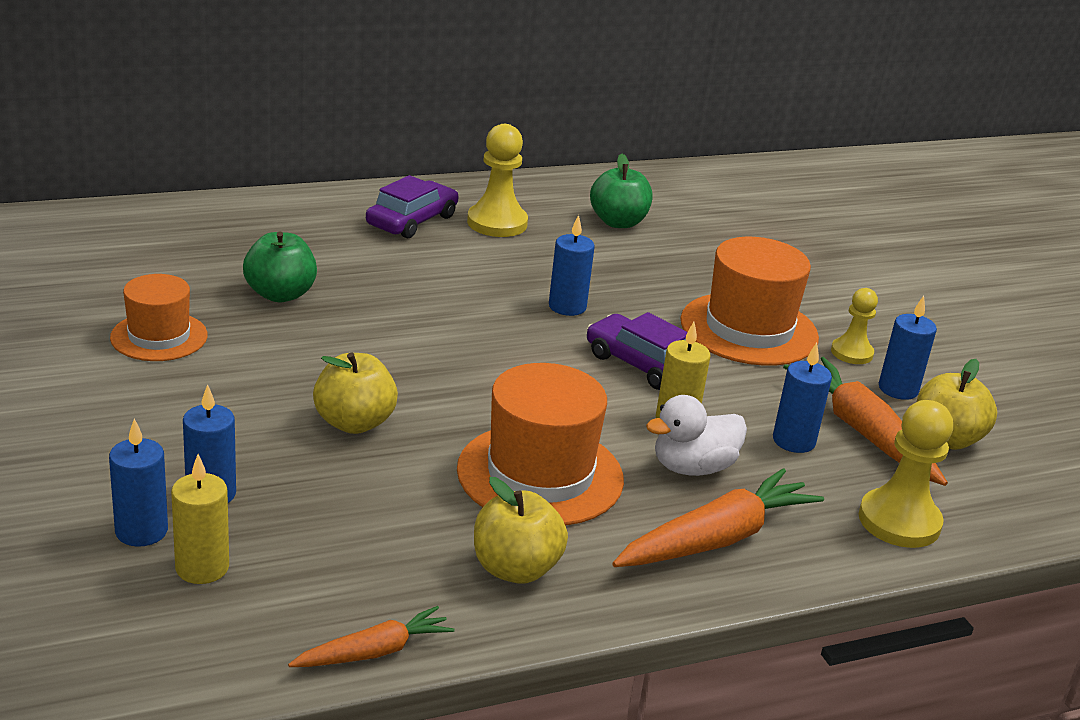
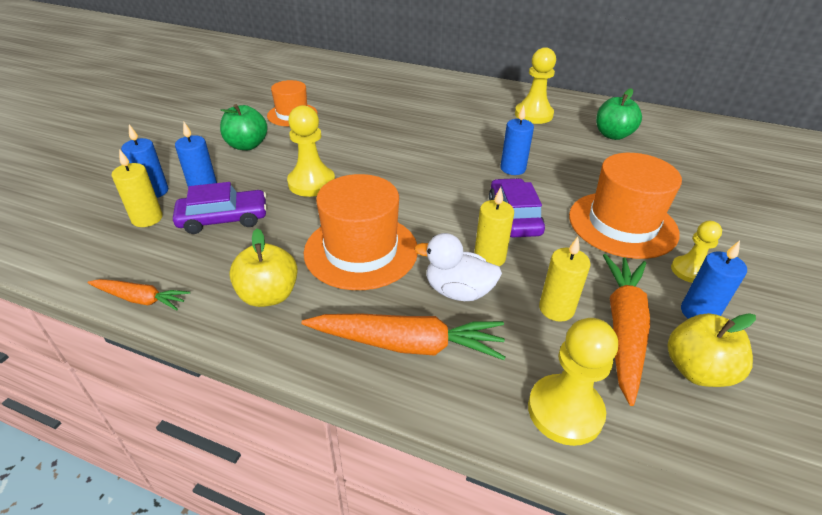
camera: 45 degrees right, 10 degrees up
(280, 294) = (370, 114): green apple -> green apple (247, 145)
(354, 423) = (311, 183): yellow apple -> yellow pawn
(412, 221) = (486, 101): purple car -> purple car (223, 219)
(793, 441) = (556, 309): blue candle -> yellow candle

